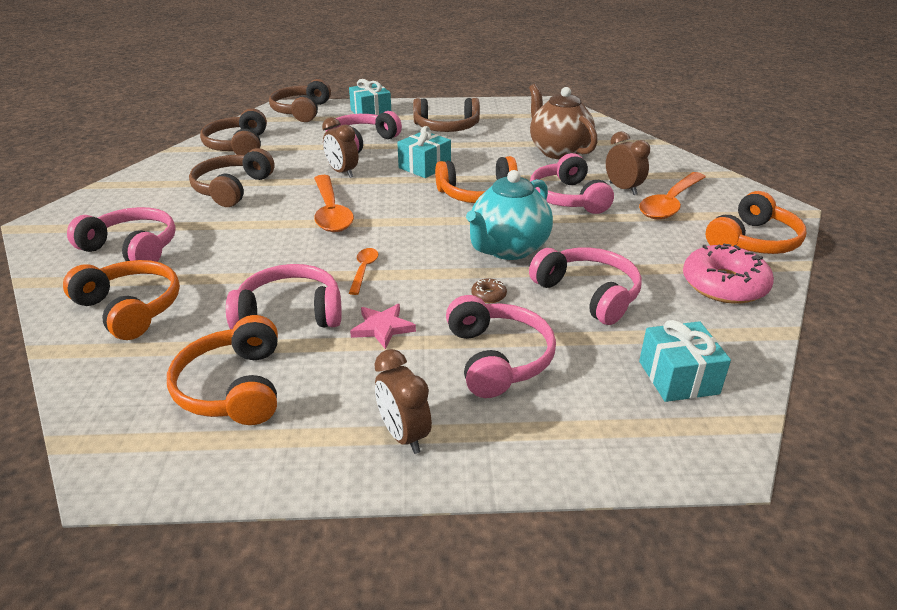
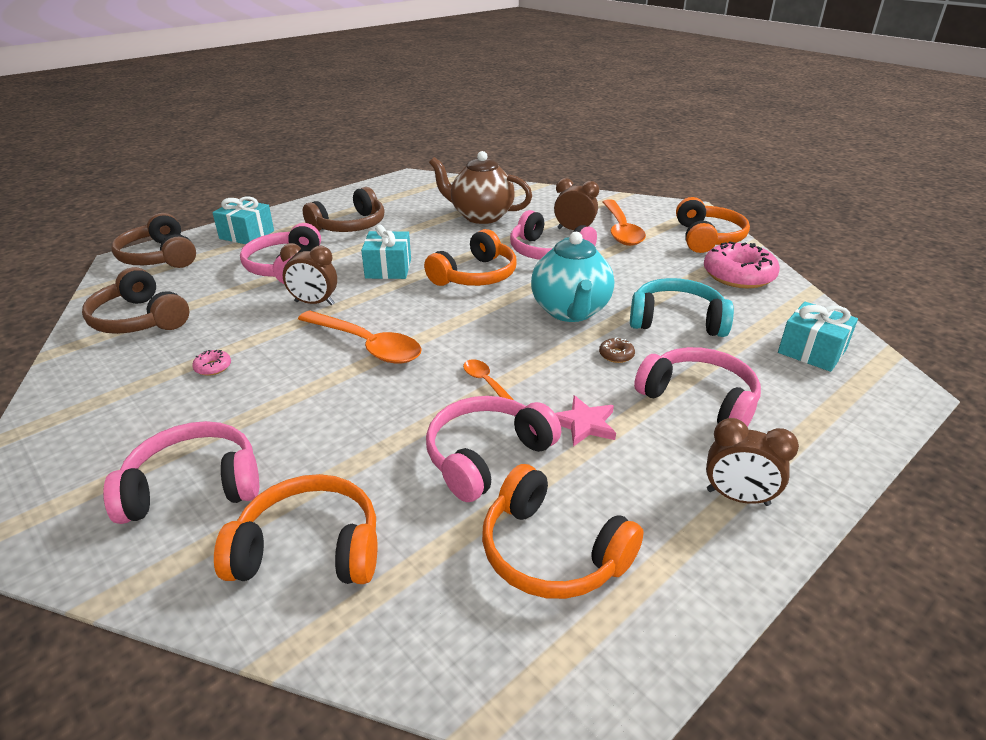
camera: 40 degrees left, 0 degrees up
(232, 189) = (213, 367): brown headphones -> pink donut
(588, 294) = (676, 320): pink headphones -> turquoise headphones

